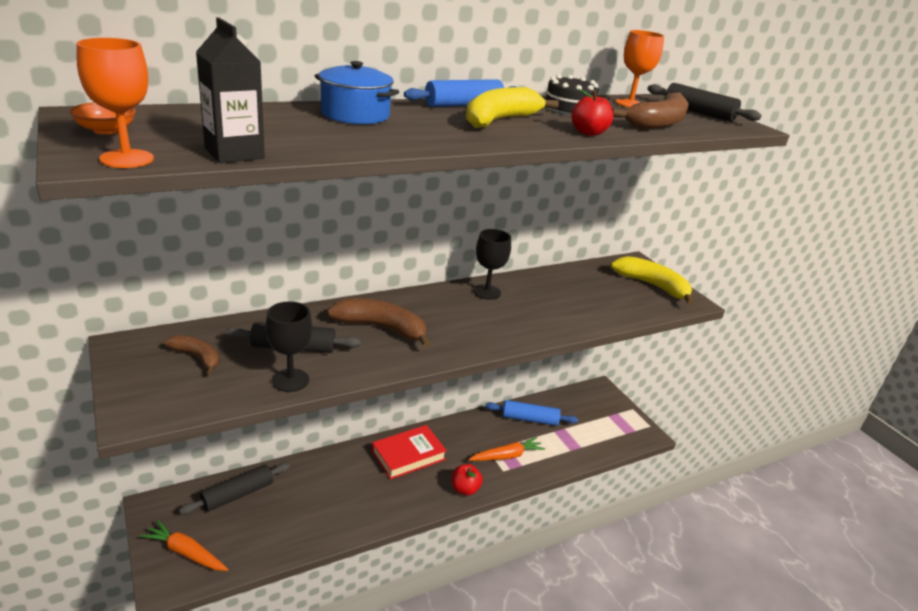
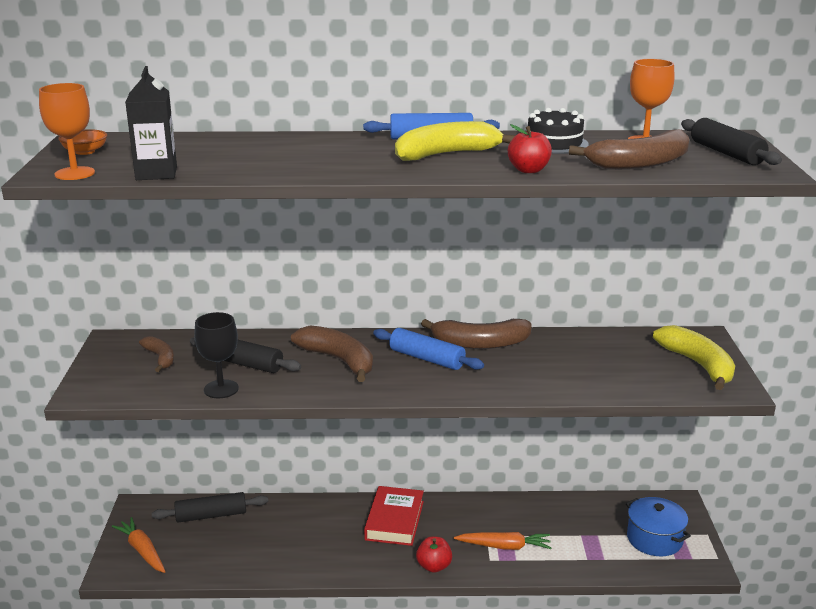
camera: 30 degrees right, 5 degrees down
(355, 115) = (304, 145): blue pot -> blue pot (654, 539)
(408, 455) = (394, 520): red book -> red book turned 75 degrees counterclockwise
(487, 292) = (480, 344): black goblet -> brown banana
(530, 419) = (559, 516): blue rolling pin -> blue rolling pin (427, 358)

